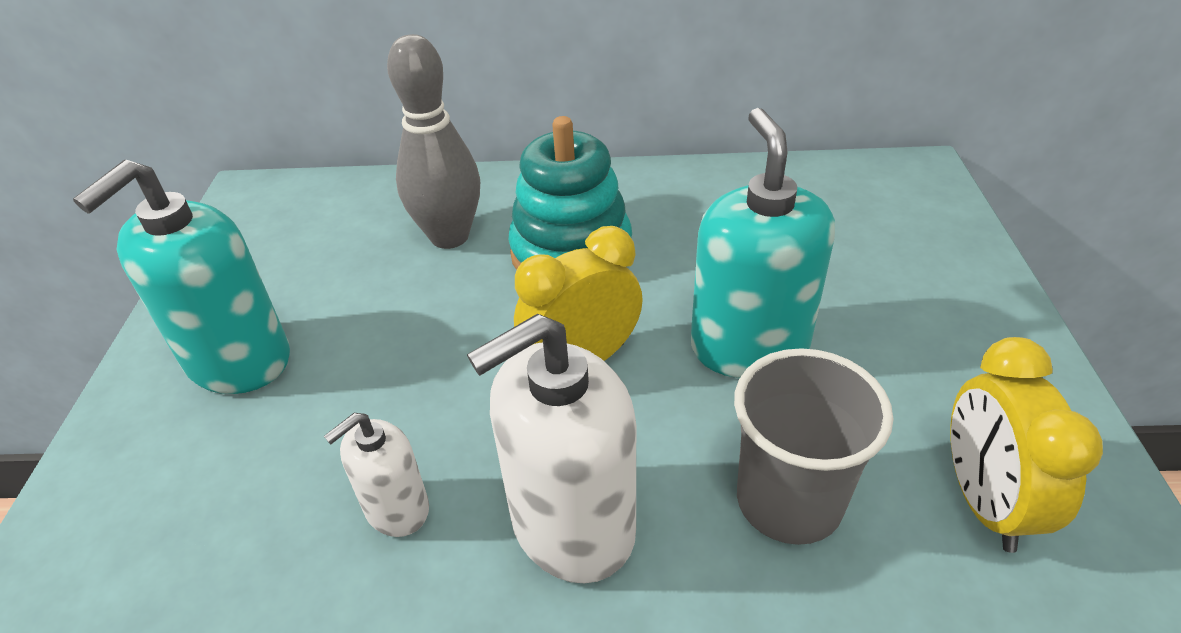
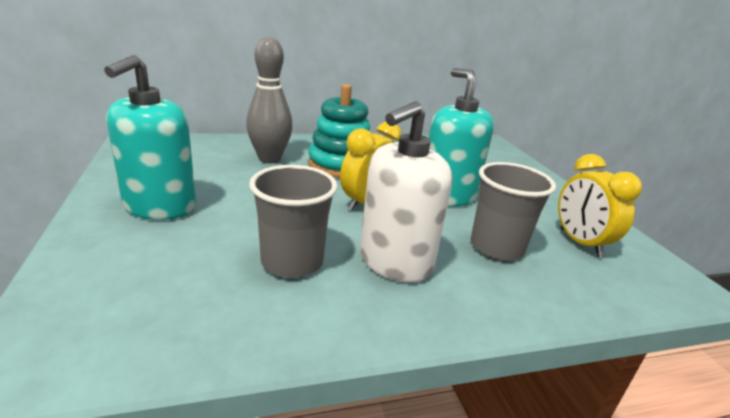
camera: 20 degrees left, 15 degrees down
(396, 509) = (292, 262): white soap dispenser -> grey cup

